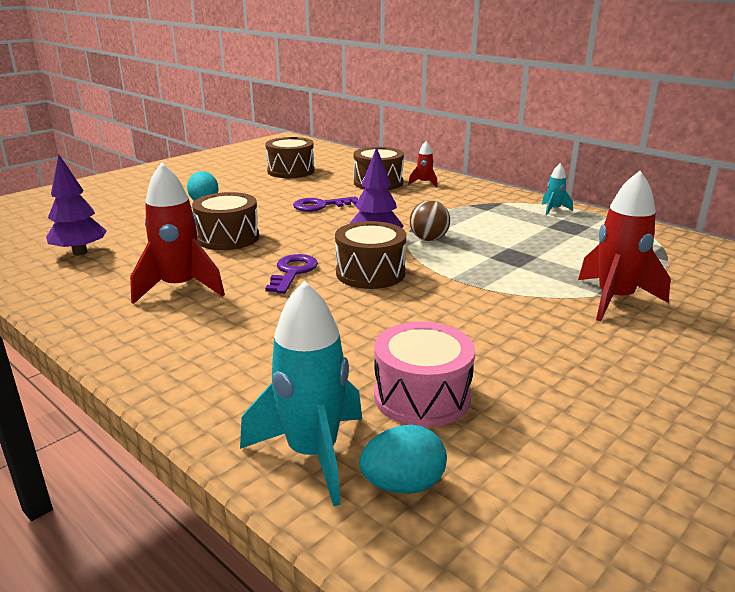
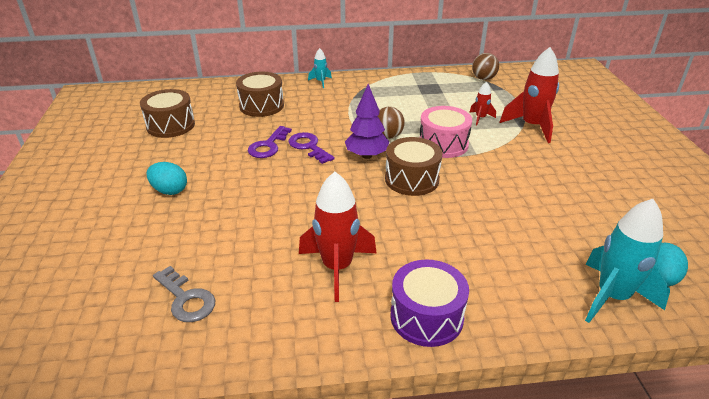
camera: 50 degrees left, 10 degrees up
(80, 252) = (186, 299): purple tree -> grey key
(151, 348) = (426, 317): none -> purple drum
(228, 238) = (270, 209): brown drum -> none
(292, 272) = (372, 207): purple key -> purple key (308, 147)
(422, 396) = (581, 233): pink drum -> pink drum (443, 144)
(424, 183) = (292, 92): red rocket -> red rocket (480, 118)
(553, 210) = (401, 79): turquoise rocket -> turquoise rocket (321, 82)
(662, 242) = (483, 78): none -> brown ball

